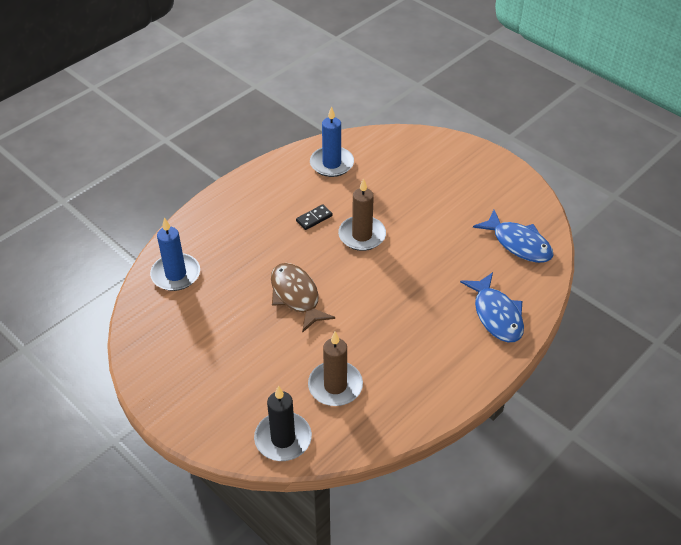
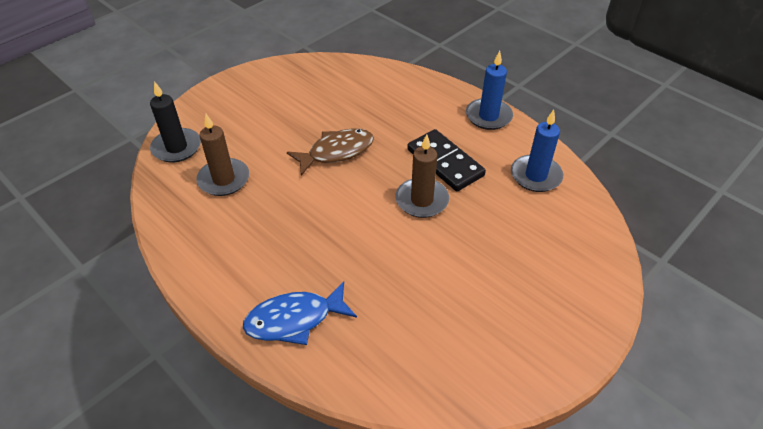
camera: 90 degrees right, 0 degrees up
(176, 274) = (367, 78): blue candle -> blue candle (488, 116)
(314, 218) = (445, 163): black domino -> black domino, size x2.09
(518, 243) = (416, 358): blue fish -> none

